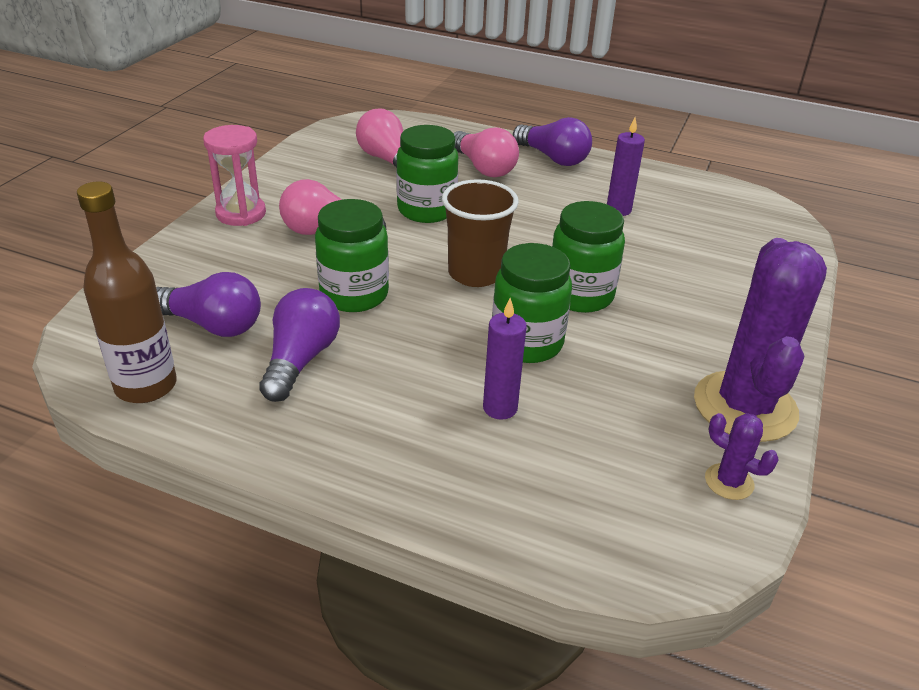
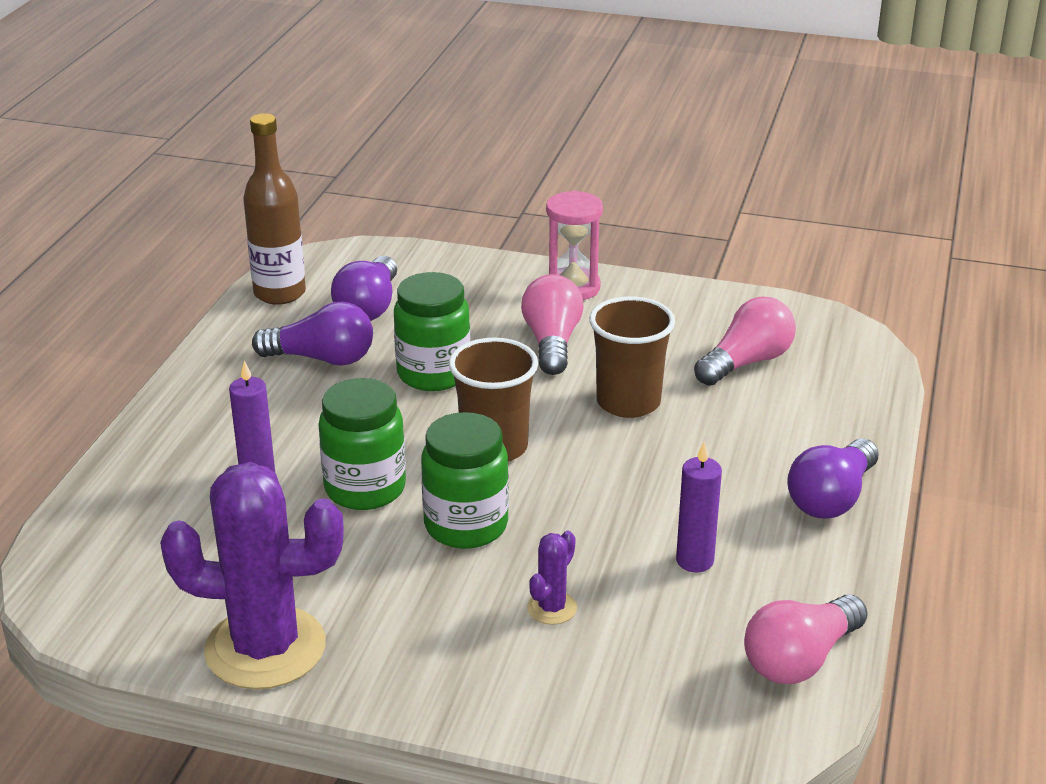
camera: 85 degrees right, 5 degrees down
(426, 210) = (628, 402): green jar -> brown cup
(483, 168) = (765, 438): pink light bulb -> pink light bulb (800, 659)
(729, 482) = (148, 625): purple cactus -> purple cactus (552, 608)

